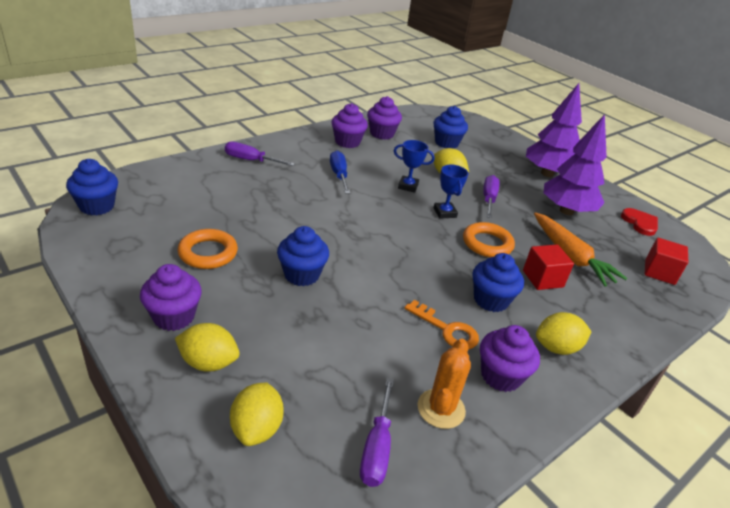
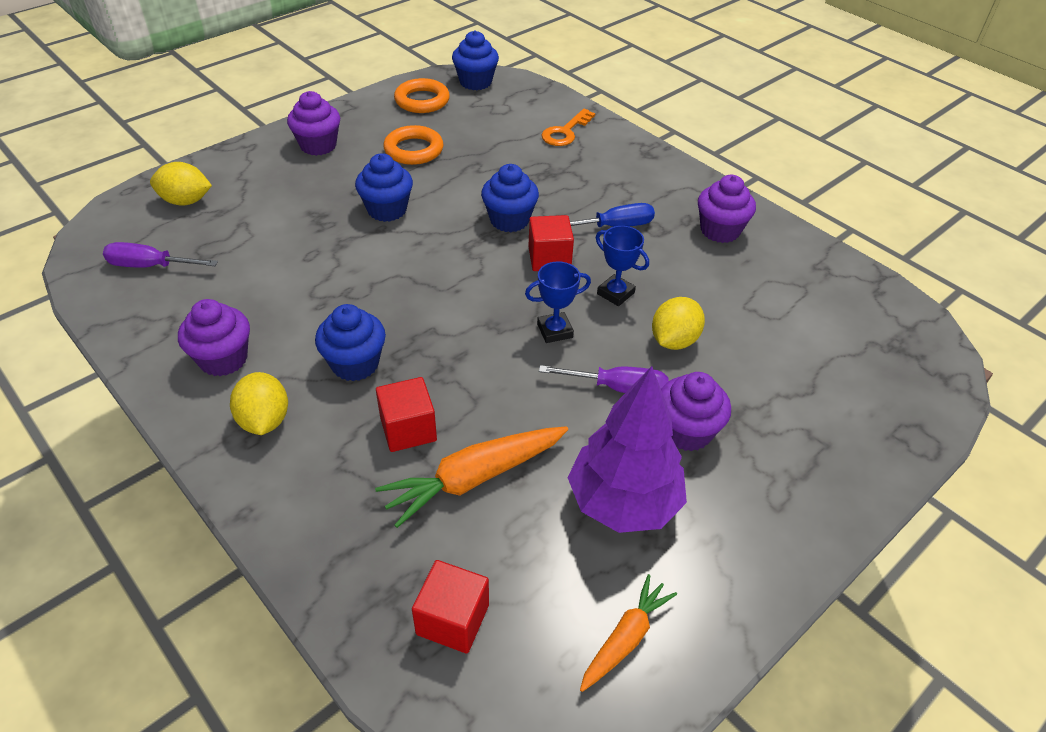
camera: 90 degrees right, 10 degrees up
(208, 363) = (261, 170): yellow lemon -> none
(251, 160) = (613, 155): purple screwdriver -> none
(372, 204) = (549, 258): none -> red cube
(382, 134) = (776, 266): purple cupcake -> purple cupcake (686, 431)
(408, 186) = (615, 293): blue trophy -> blue trophy turned 60 degrees counterclockwise
(441, 409) = (186, 308): orange cactus -> none
(446, 143) = (799, 346): blue cupcake -> blue cupcake (509, 220)
(447, 329) = (300, 319): orange key -> orange key (565, 132)
(487, 244) = (485, 373): orange ring -> orange ring (422, 101)
(547, 173) = (765, 496): purple tree -> none
(640, 223) = (625, 638): red heart -> orange carrot

